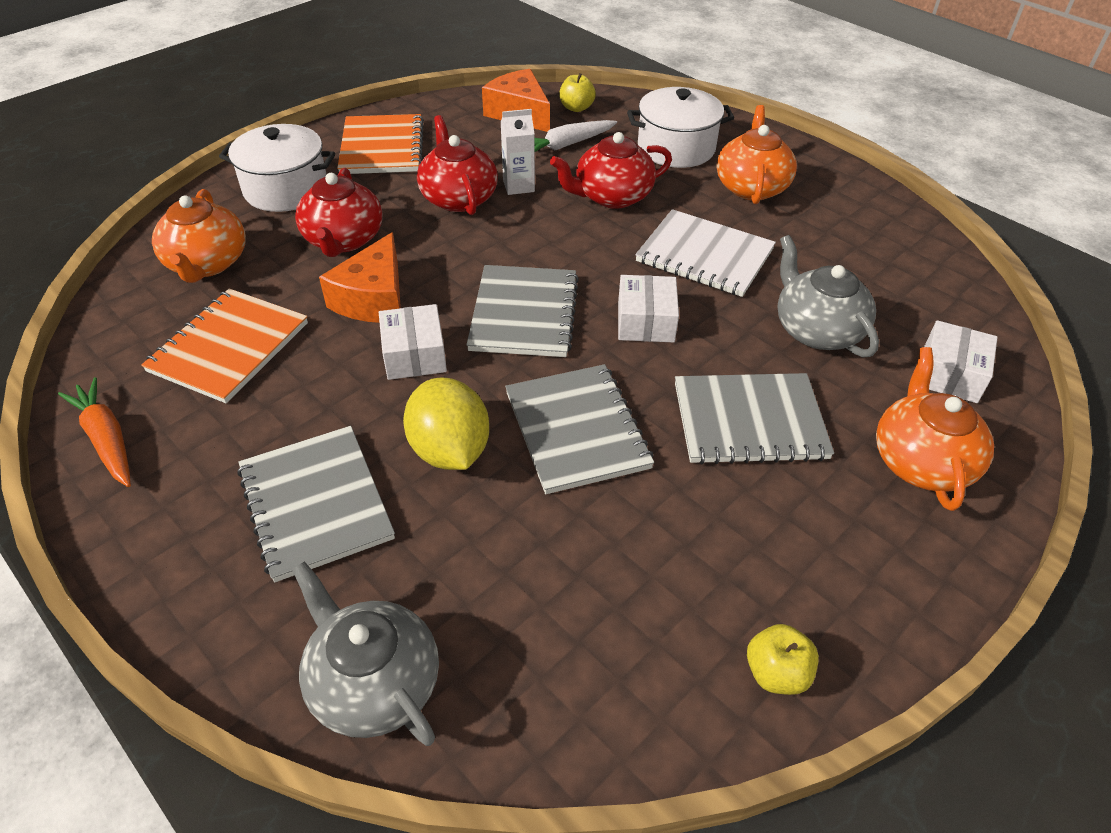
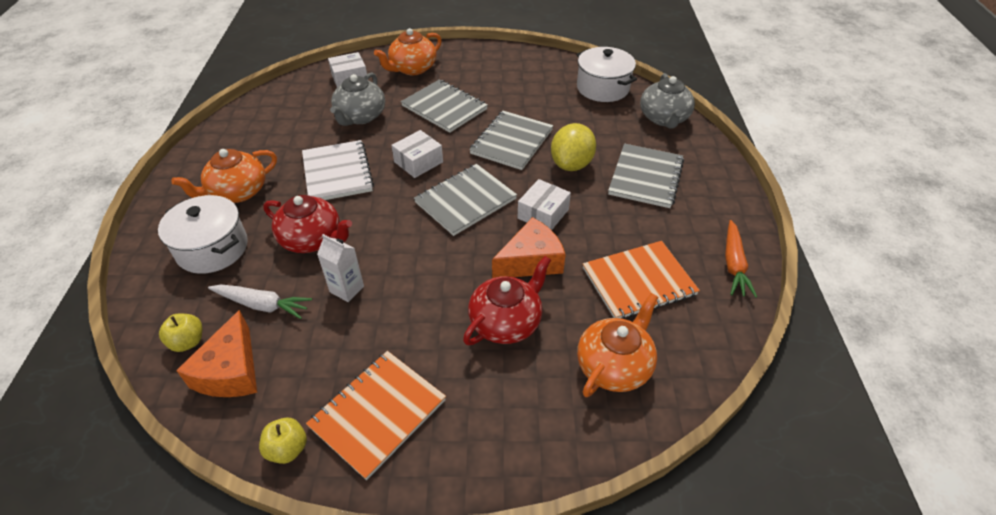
camera: 135 degrees left, 0 degrees up
(286, 189) = (500, 414): white pot -> white pot (602, 88)
(458, 198) = (395, 307): red teapot -> none
(776, 673) = (540, 61): yellow apple -> yellow apple (287, 449)

